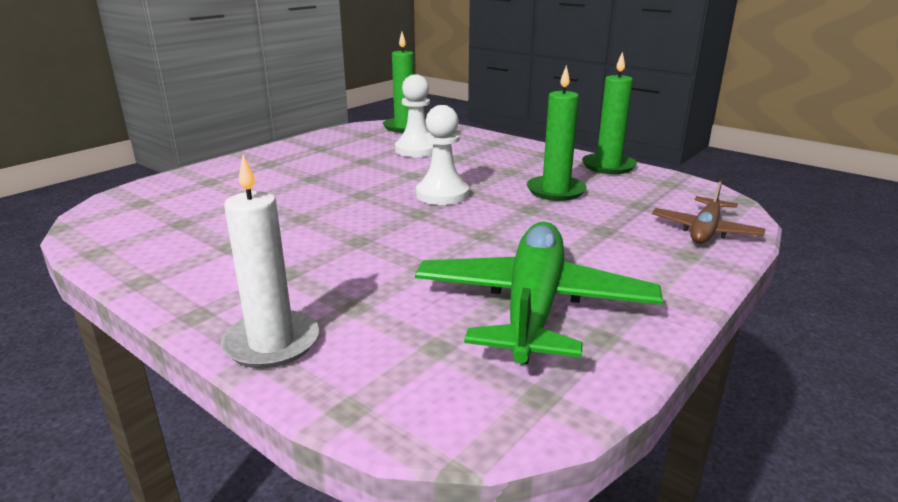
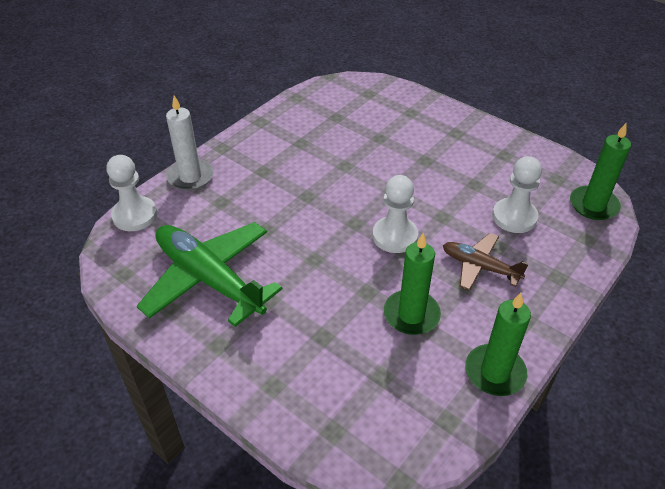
camera: 90 degrees right, 20 degrees up
(373, 403) = (135, 215): none -> white pawn
(533, 305) = (208, 279): green plane -> green plane turned 150 degrees counterclockwise
(705, 231) = (319, 414): brown plane -> brown plane (479, 267)

